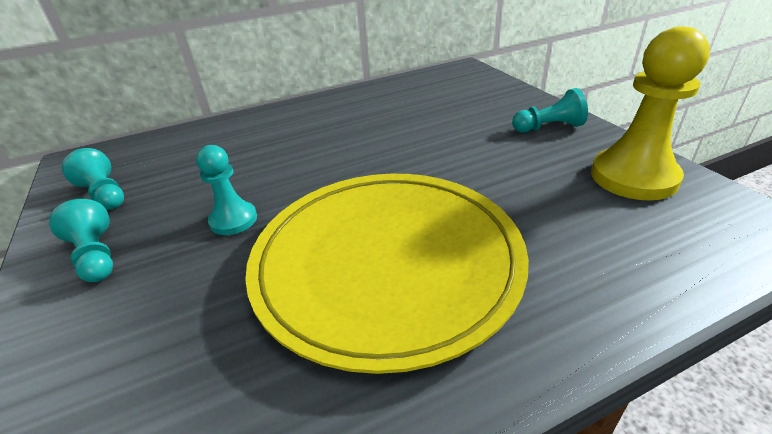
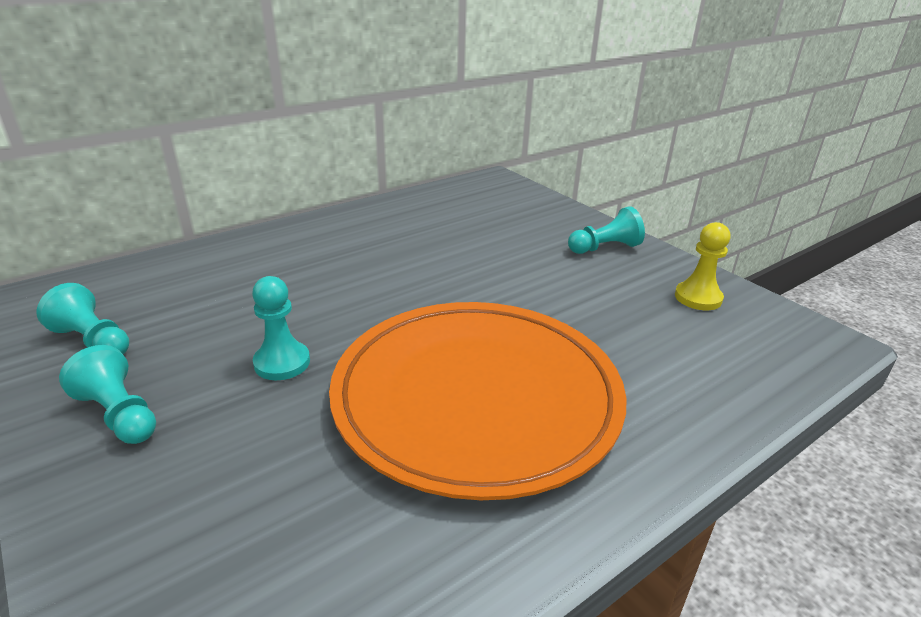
camera: 15 degrees left, 5 degrees down
(386, 263) = (476, 398): yellow plate -> orange plate
(633, 177) = (698, 298): yellow pawn -> yellow pawn, size x0.56

